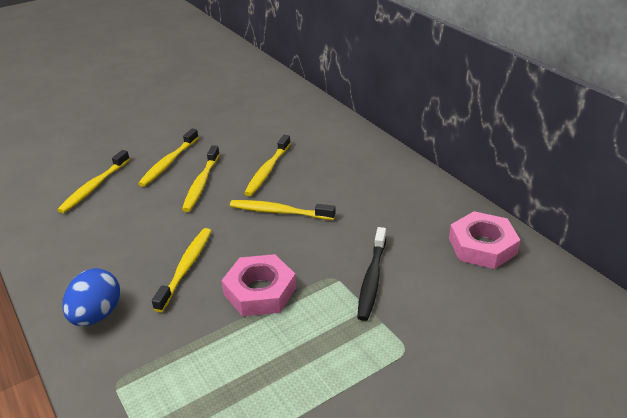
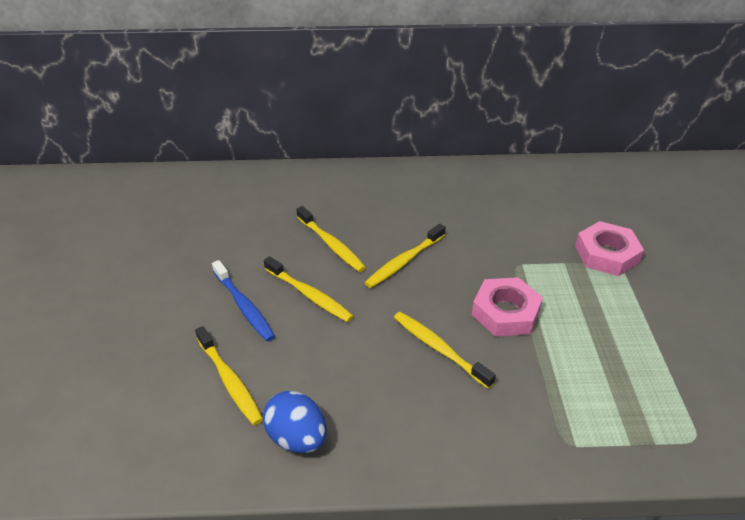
camera: 60 degrees left, 5 degrees up
(97, 315) = (465, 435): blue egg -> blue egg (297, 438)
(169, 162) = (244, 306): yellow toothbrush -> blue toothbrush
(372, 279) = (532, 247): black toothbrush -> none
(482, 246) = (533, 182): pink nut -> pink nut (606, 254)

